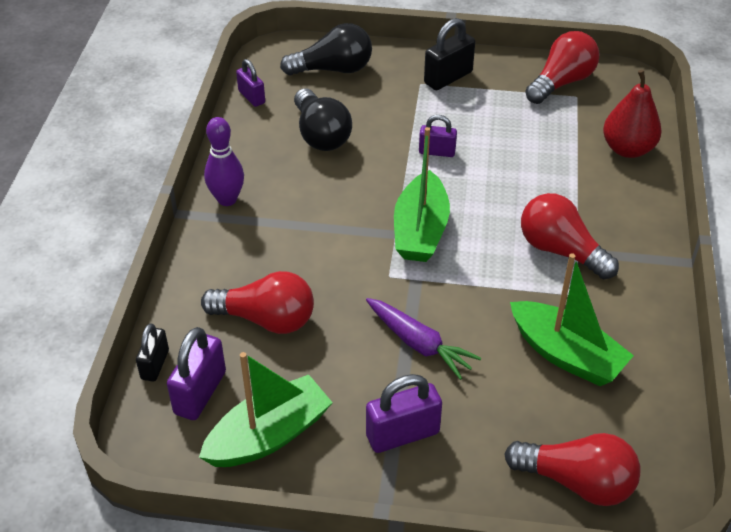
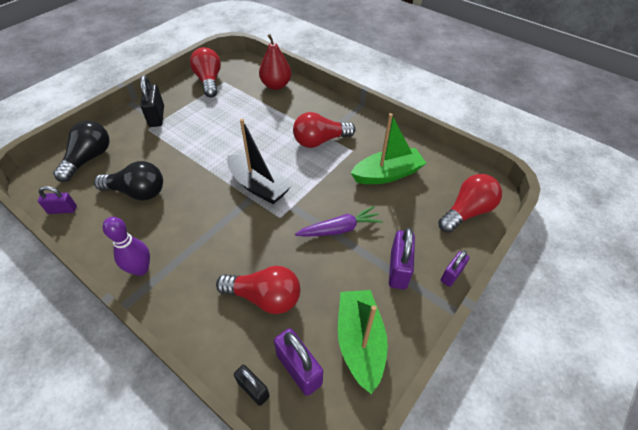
camera: 60 degrees left, 5 degrees up
(266, 319) = (264, 297): red light bulb -> red light bulb turned 60 degrees clockwise
(420, 230) = (258, 186): green boat -> black boat
(437, 152) = (207, 149): purple padlock -> purple padlock (451, 275)

